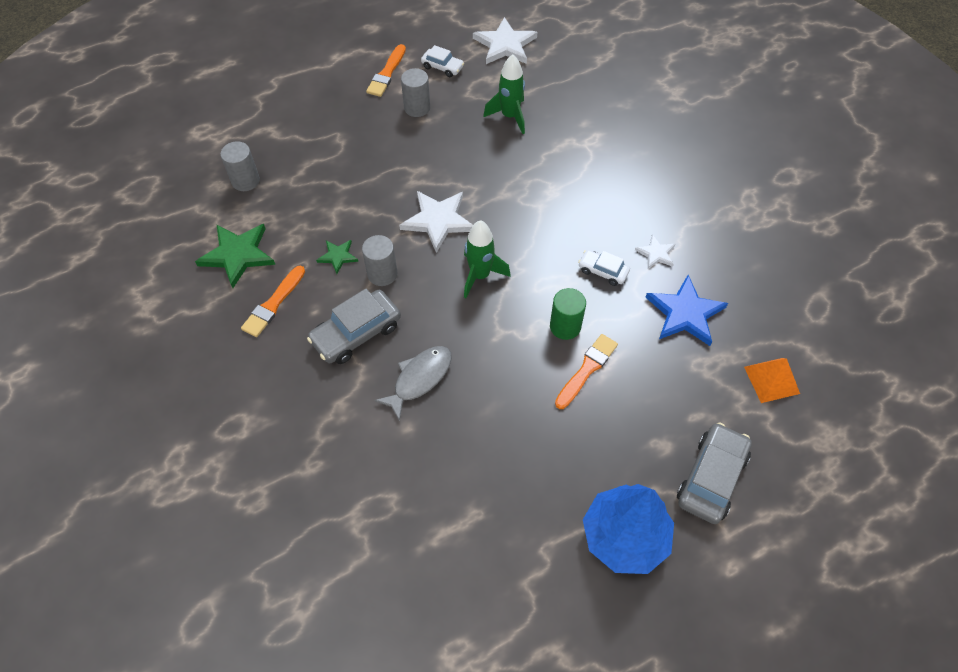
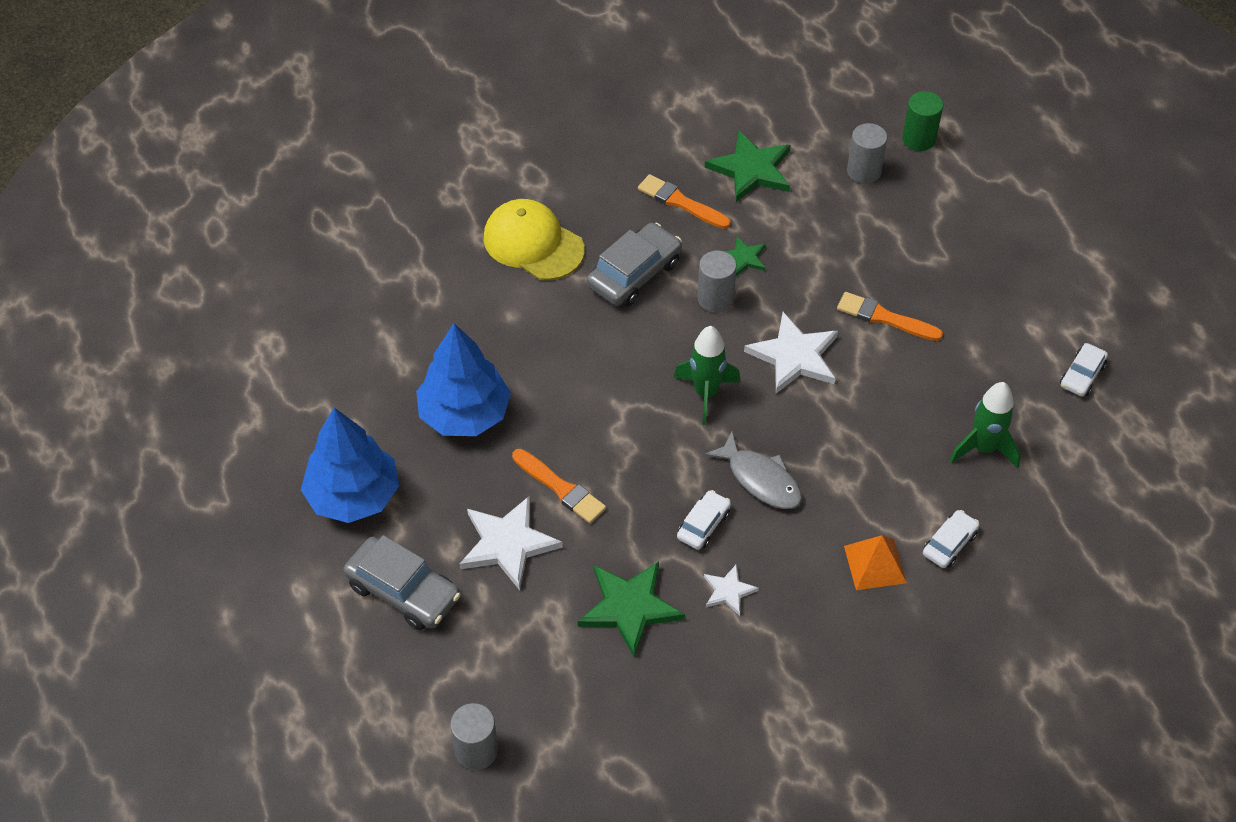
camera: 95 degrees right, 5 degrees down
(320, 418) = (533, 243): none -> yellow cap
(356, 333) = (634, 274): grey car -> grey car turned 75 degrees clockwise
(387, 73) = (1063, 311): orange brush -> orange brush (884, 318)
(417, 108) = (996, 342): grey cylinder -> grey cylinder (476, 750)
(419, 379) = (568, 328): grey fish -> grey fish (760, 479)
(505, 45) = (1138, 456): white star -> white star (507, 544)
(522, 452) = (465, 414): none -> blue tree
(565, 326) = (623, 473): green cylinder -> green cylinder (918, 139)
(590, 135) = (949, 544): none -> white car
(685, 313) = (630, 607): blue star -> green star
(771, 380) = (520, 686): orange pyramid -> orange pyramid (875, 564)

